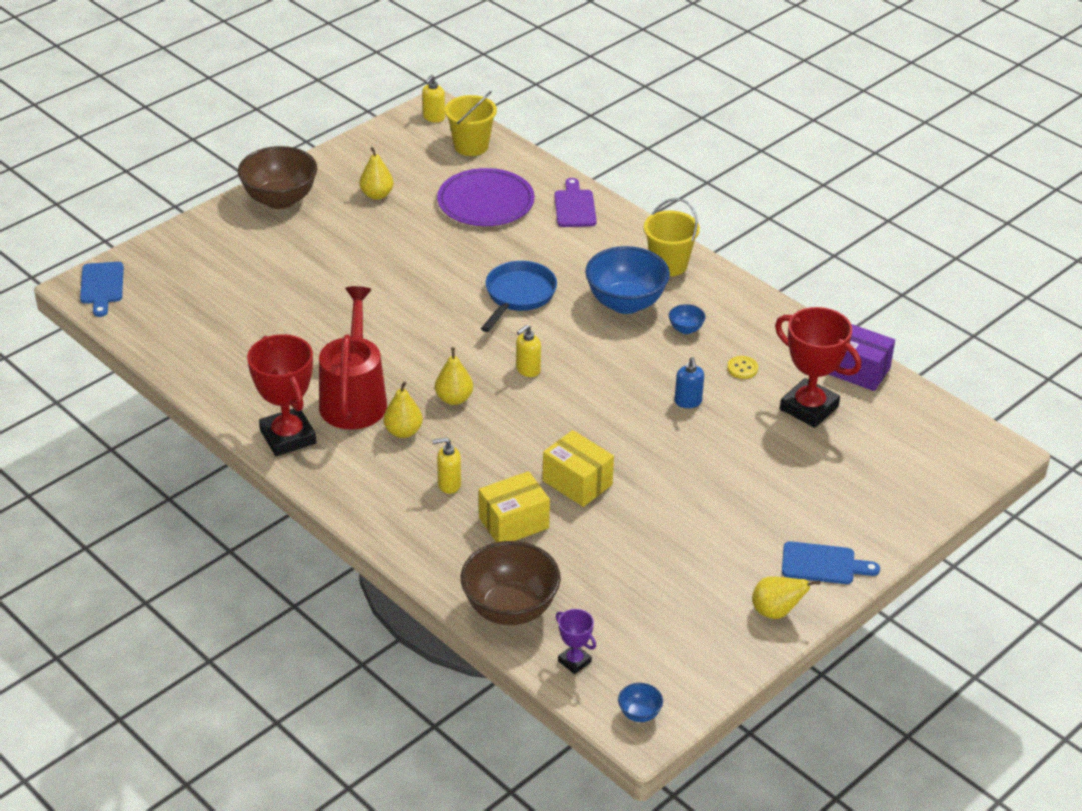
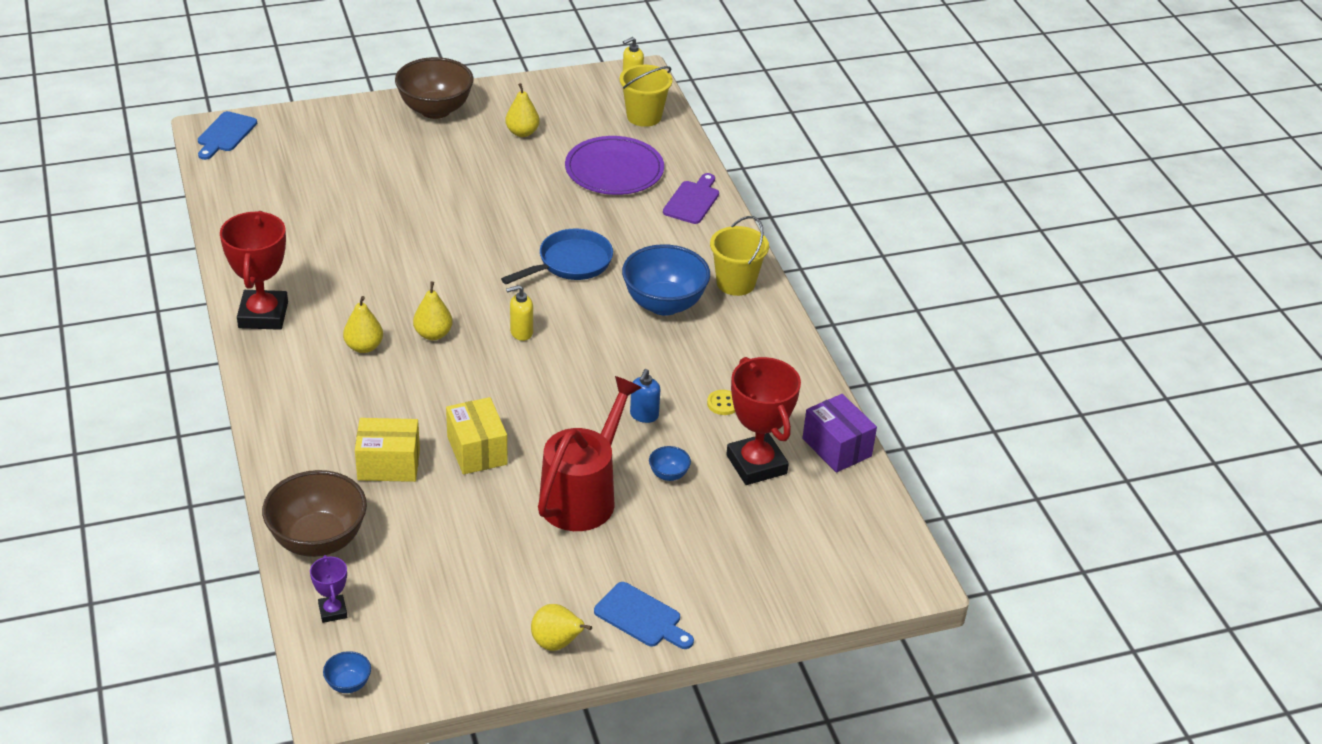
camera: 25 degrees right, 0 degrees up
(354, 398) = (348, 302): red watering can -> red watering can (583, 495)
(449, 484) = (362, 408): yellow soap dispenser -> none
(686, 329) = (700, 348): blue bowl -> blue bowl (668, 474)

